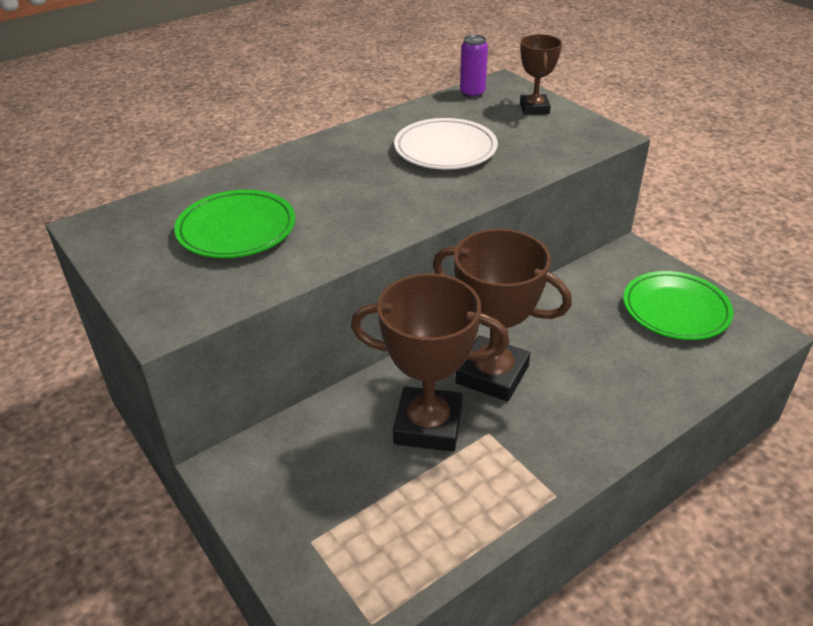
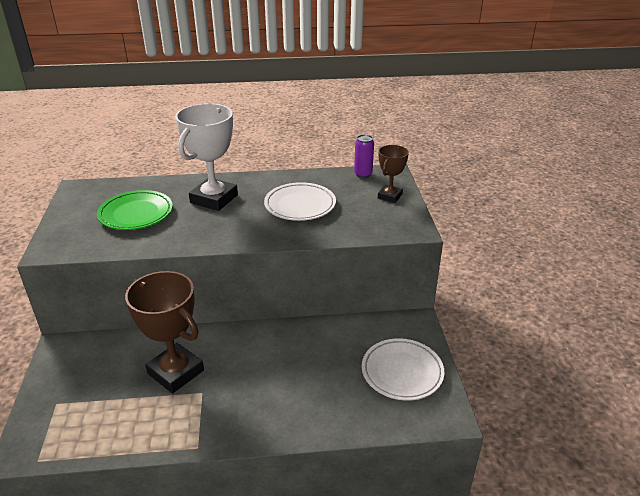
camera: 30 degrees right, 5 degrees down
(323, 176) = (214, 199): none -> white trophy
(492, 374) = (241, 360): brown trophy -> none
(675, 310) = (402, 372): green plate -> white plate

